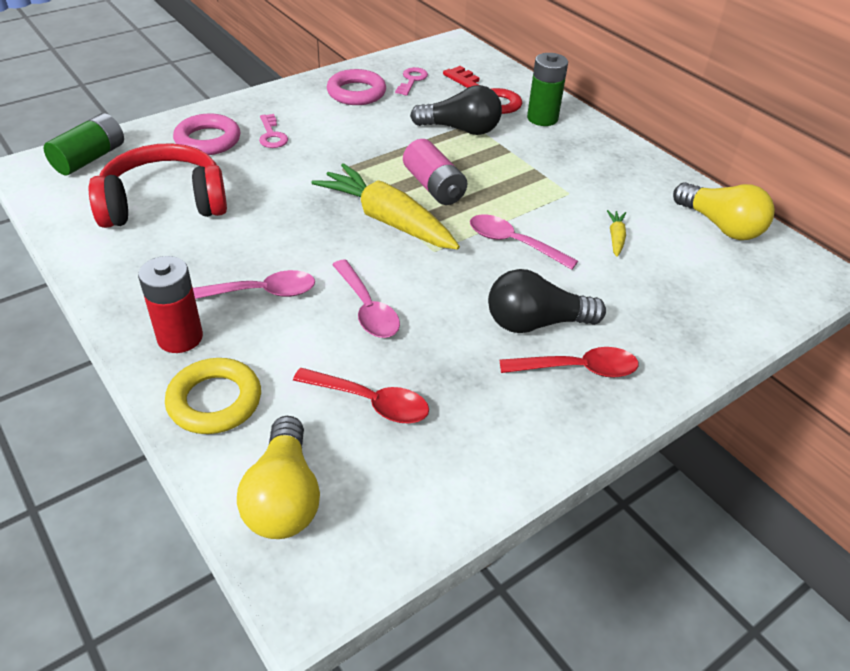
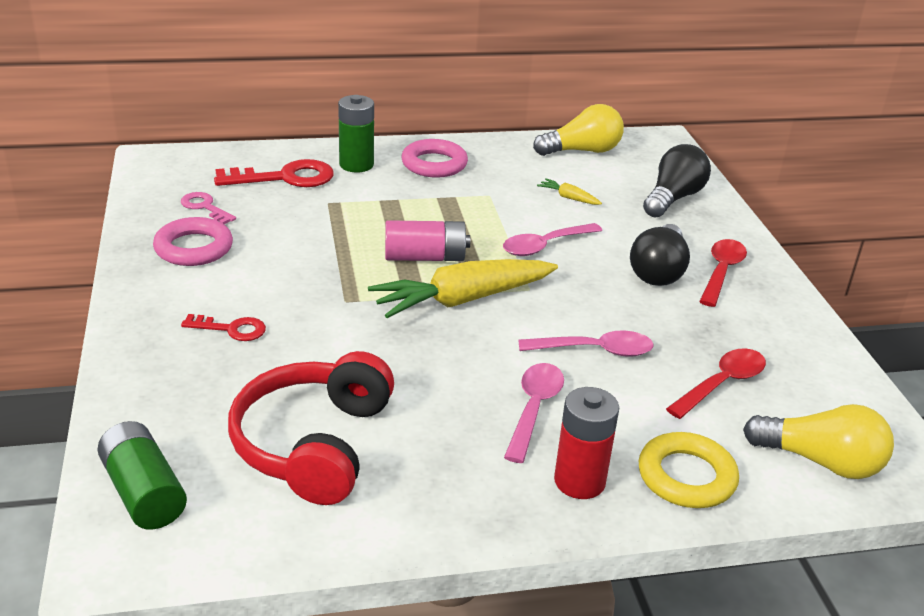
camera: 65 degrees left, 10 degrees down
(208, 140) = (195, 380): pink ring -> pink ring (434, 164)
(272, 135) = (231, 329): pink key -> red key
(461, 129) = (335, 211): black light bulb -> black light bulb (673, 198)

